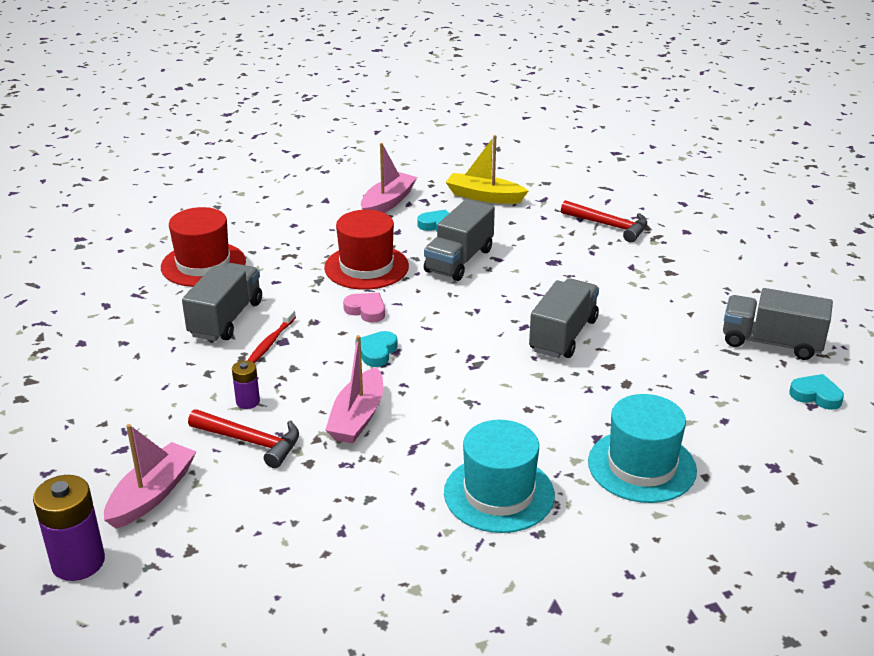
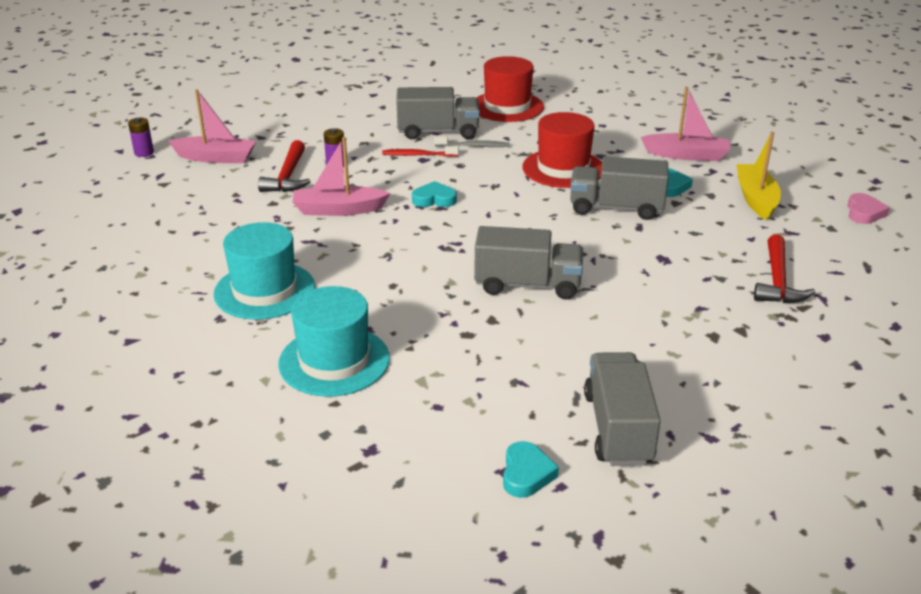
camera: 70 degrees right, 0 degrees up
(78, 562) = (144, 153): purple battery -> purple battery, size x0.54
(278, 304) = (474, 146): none -> grey toothbrush
(366, 310) = (493, 182): pink heart -> pink heart (864, 213)

